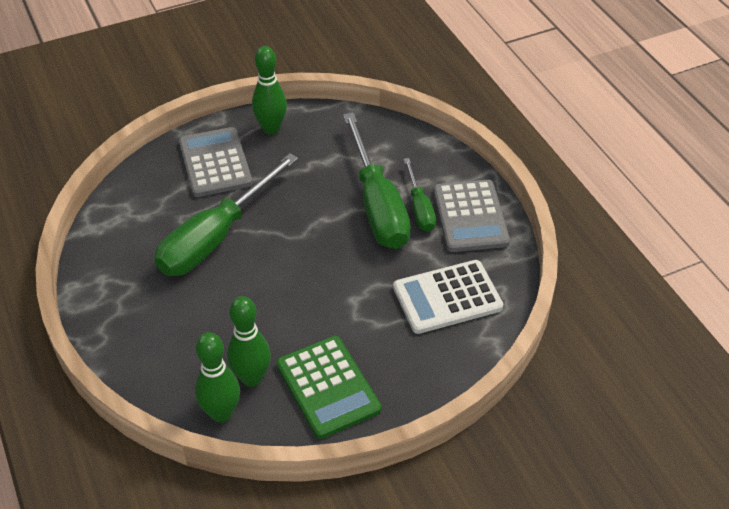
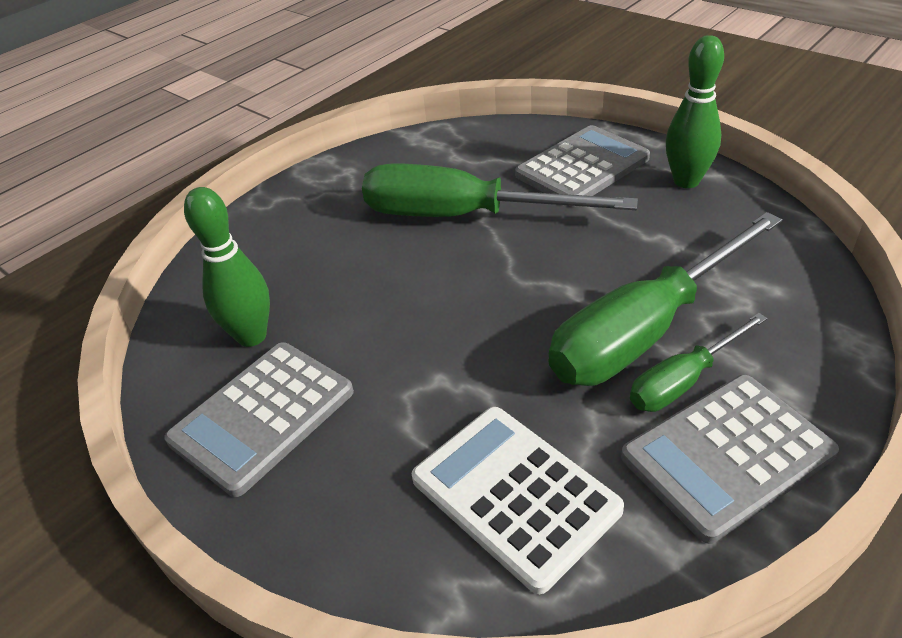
camera: 70 degrees right, 5 degrees down
(221, 413) = (187, 333): green bowling pin -> none
(328, 387) = (263, 416): green calculator -> grey calculator

